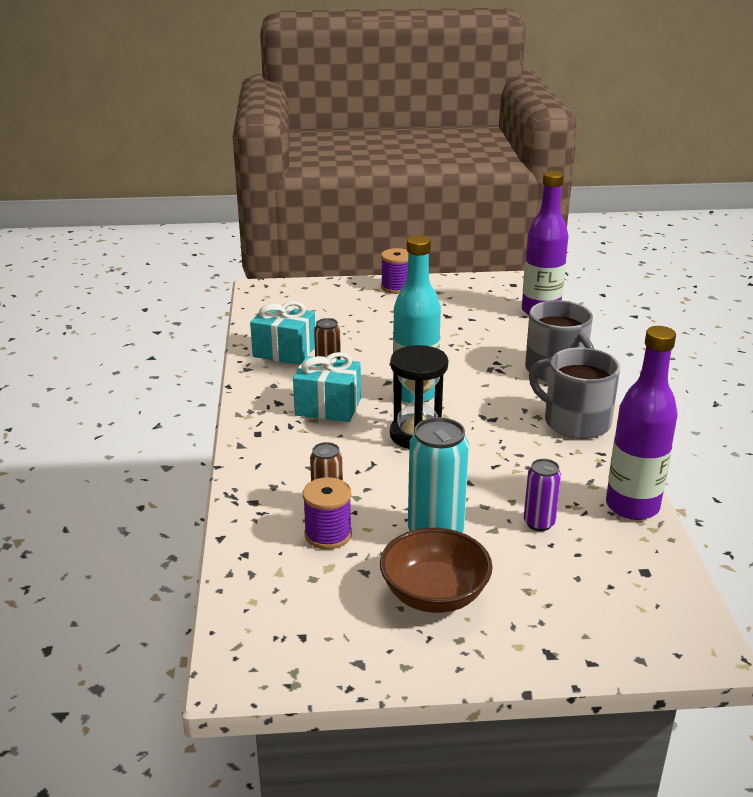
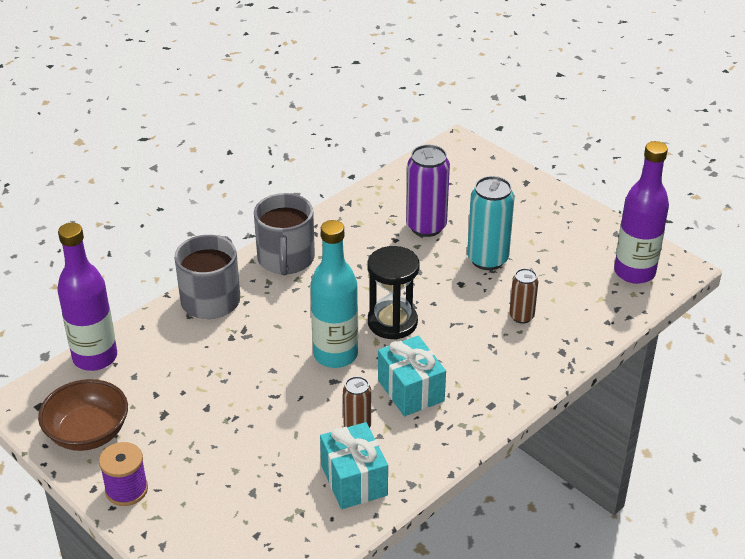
camera: 130 degrees left, 10 degrees up
(328, 534) = (546, 299): purple spool -> none
(434, 595) = (537, 234): brown bowl -> brown bowl (88, 433)
(539, 523) = (426, 226): purple can -> purple can, size x1.74
(632, 506) = (364, 200): purple bottle -> purple bottle (634, 272)

